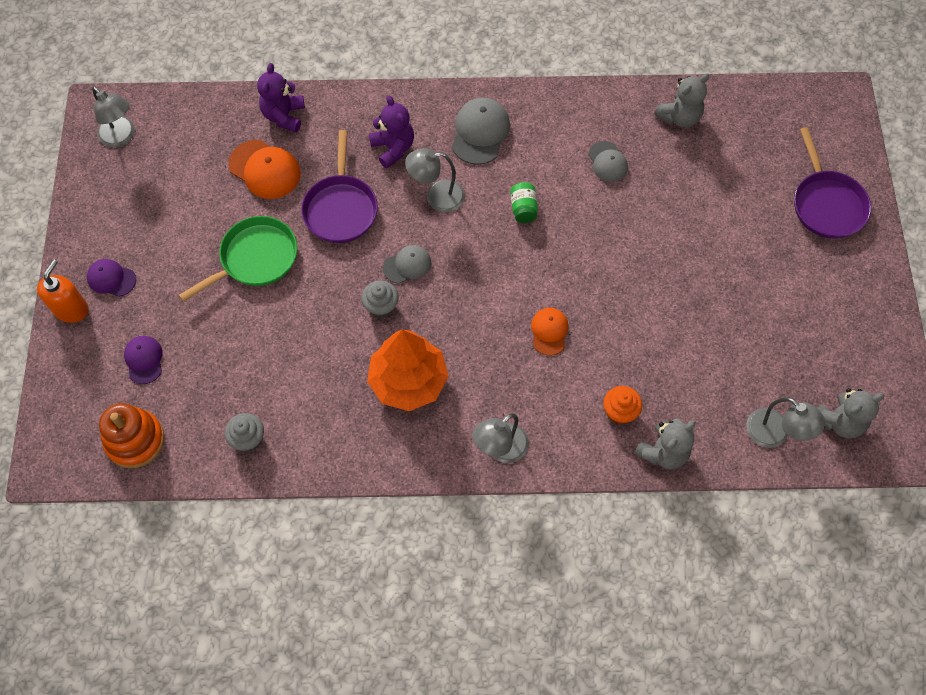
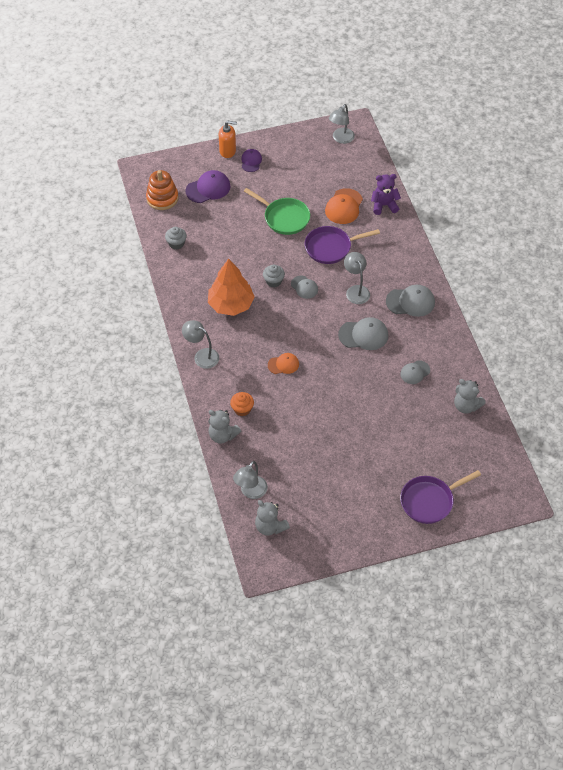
camera: 75 degrees right, 10 degrees down
(144, 360) = (208, 188): purple cap -> purple cap, size x1.60
(393, 148) = (382, 262): purple teddy bear -> none
(523, 209) = (363, 335): green jar -> grey cap

